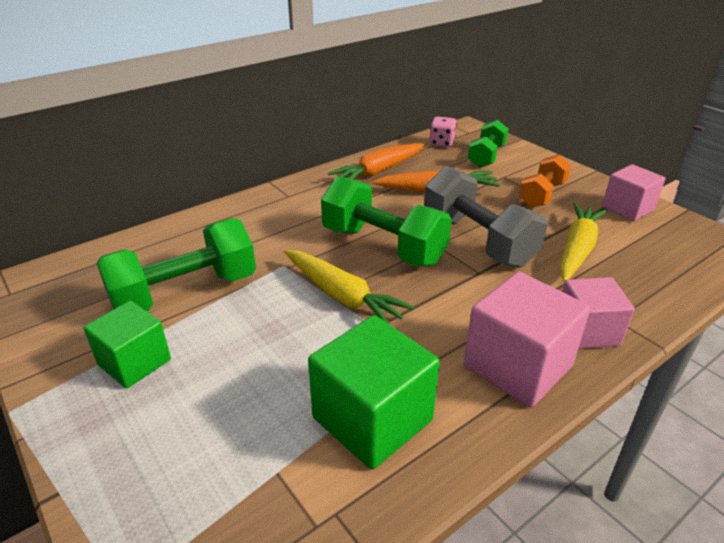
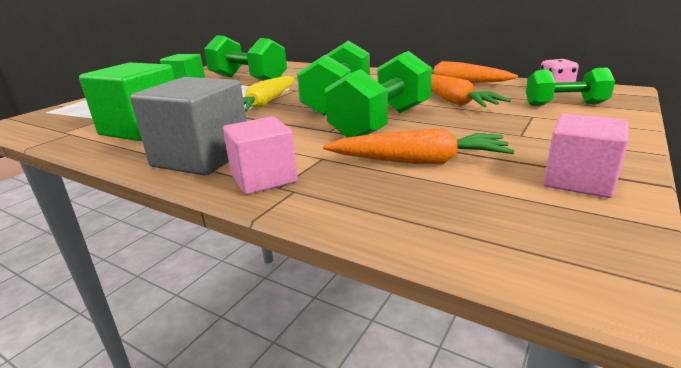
camera: 70 degrees right, 10 degrees down
(477, 240) = (382, 123): grey dumbbell -> green dumbbell
(517, 366) = (202, 157): pink cube -> grey cube
(542, 195) = (522, 134): orange dumbbell -> none
(577, 249) = (418, 161): yellow carrot -> orange carrot

